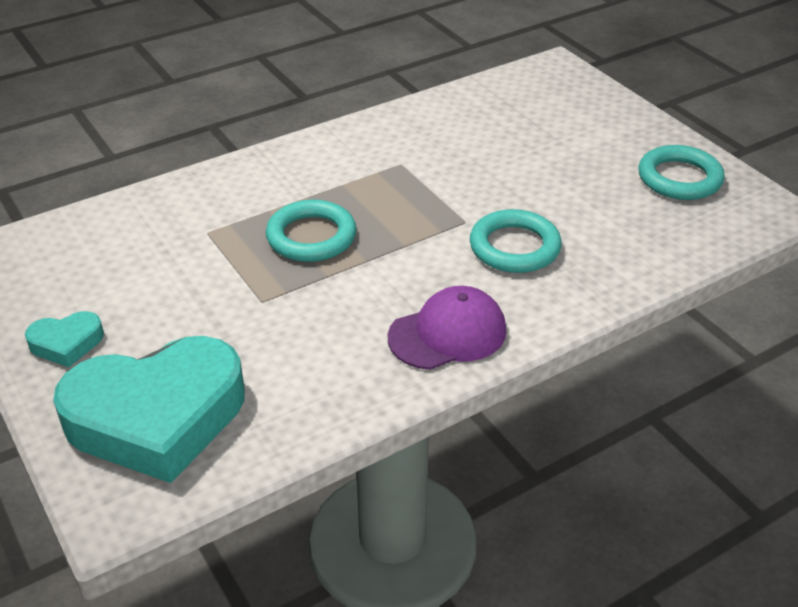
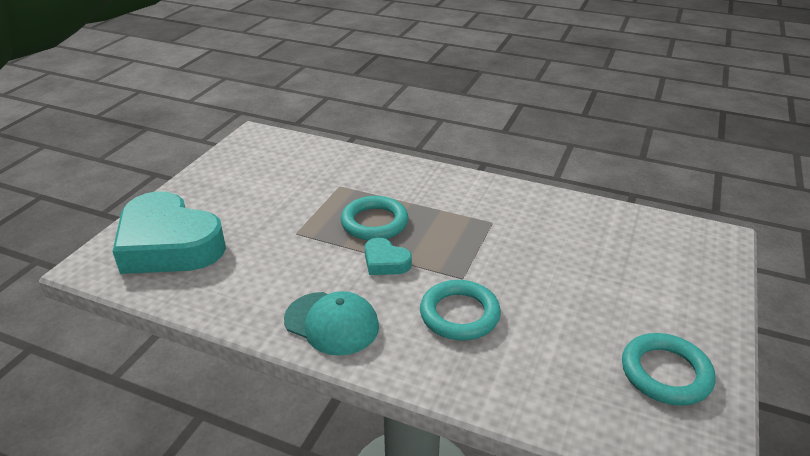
camera: 55 degrees right, 5 degrees down
(66, 343) = (206, 189): turquoise heart -> turquoise heart (385, 262)
(447, 334) = (331, 323): purple cap -> turquoise cap

